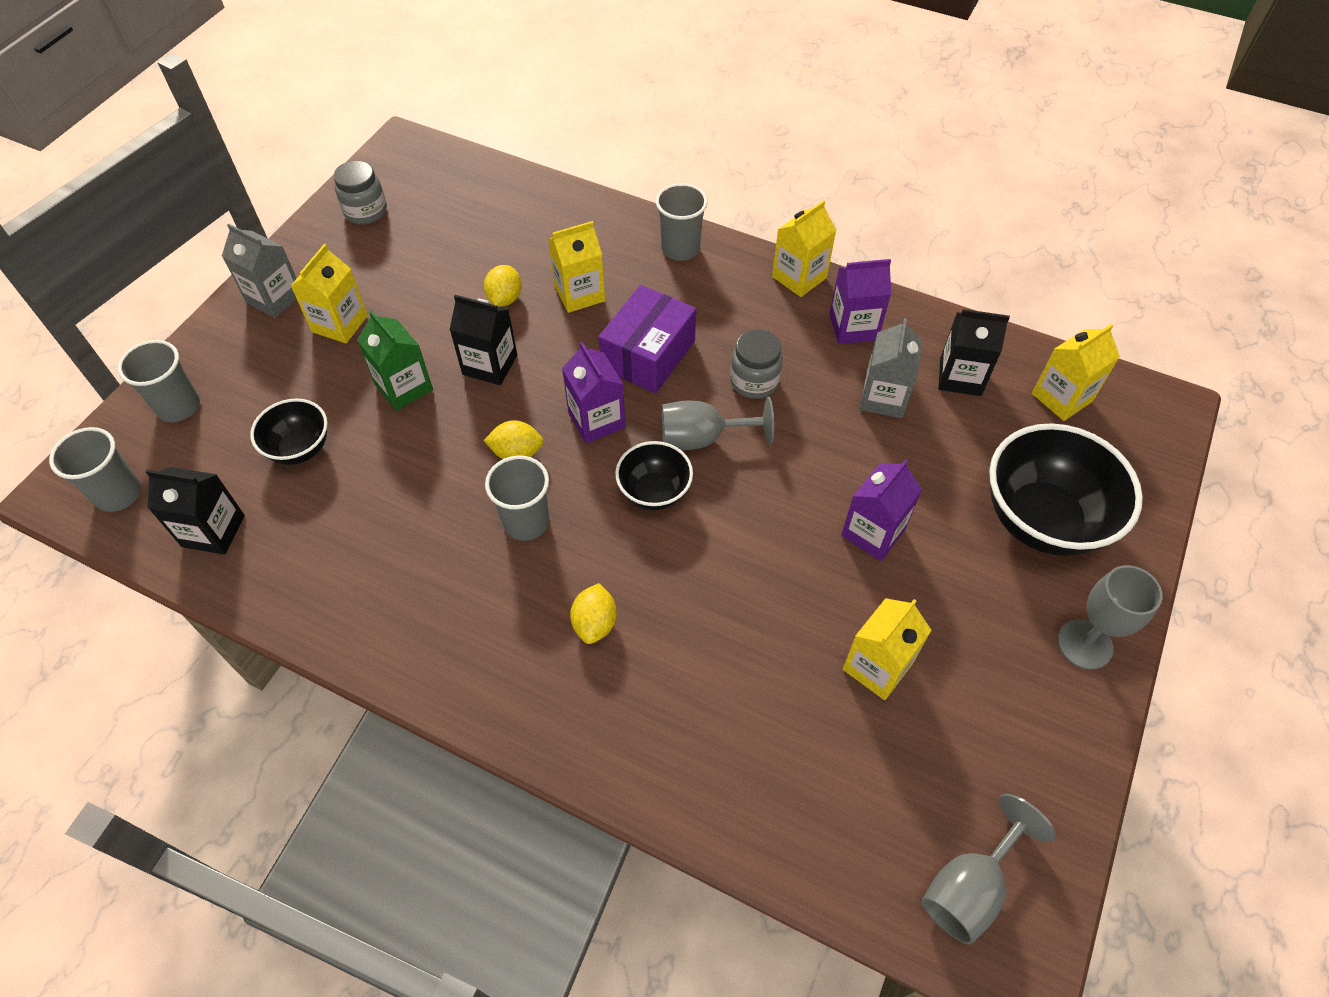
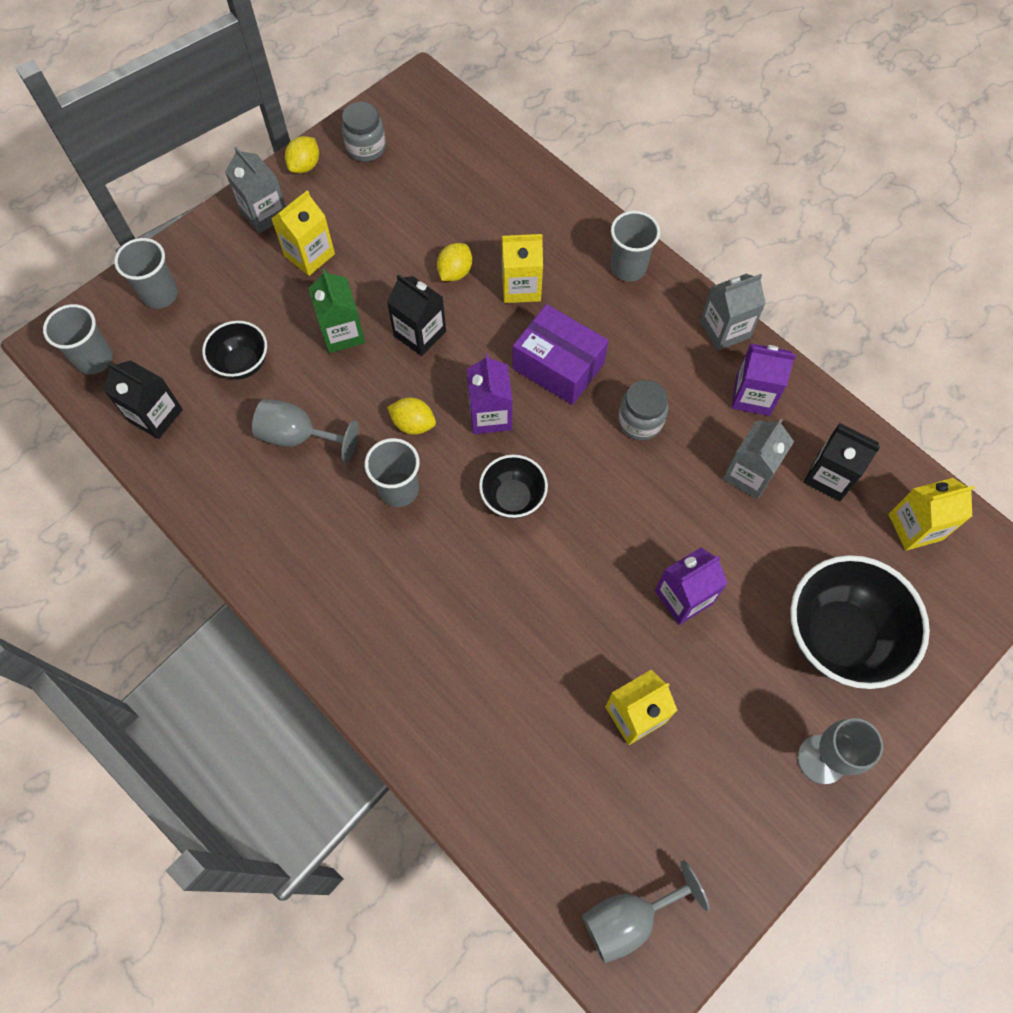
camera: 20 degrees right, 10 degrees up
(595, 623) = (421, 596): yellow lemon -> yellow lemon (305, 166)
(648, 355) = (558, 366): purple box -> purple box turned 75 degrees clockwise
(702, 438) = (573, 461): grey goblet -> grey goblet (298, 436)
(799, 277) = (725, 329): yellow carton -> grey carton

